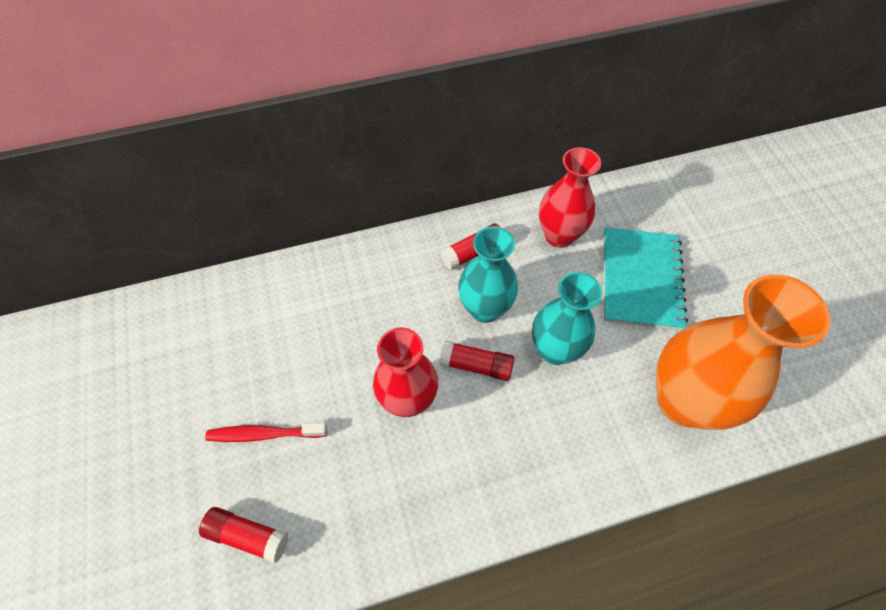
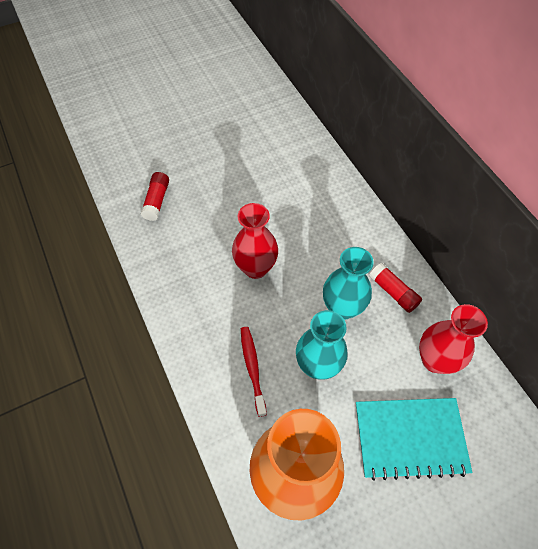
camera: 80 degrees right, 0 degrees up
(264, 434) = (218, 193): red toothbrush -> red toothbrush (252, 368)
(476, 365) = (291, 308): red glue stick -> none

